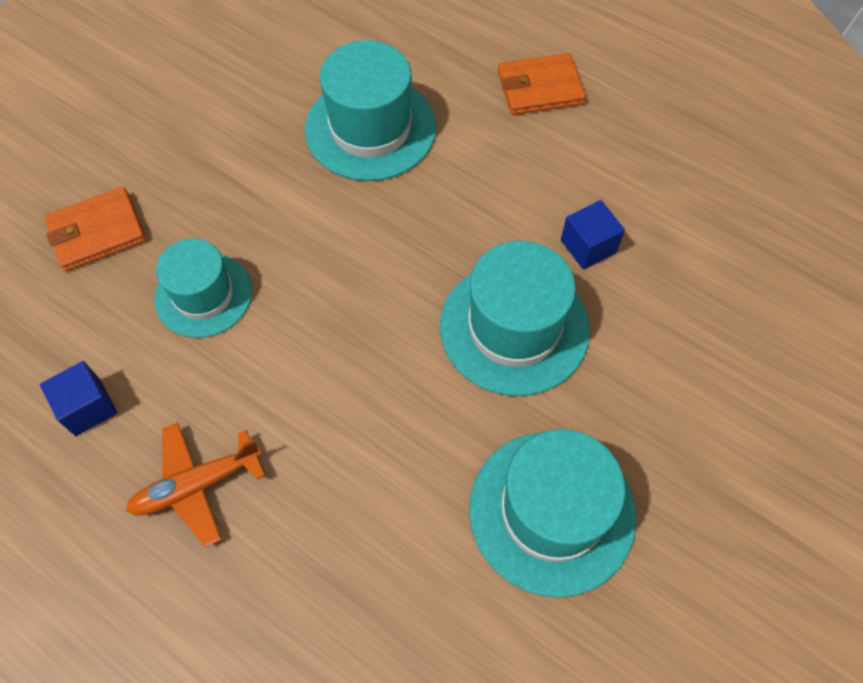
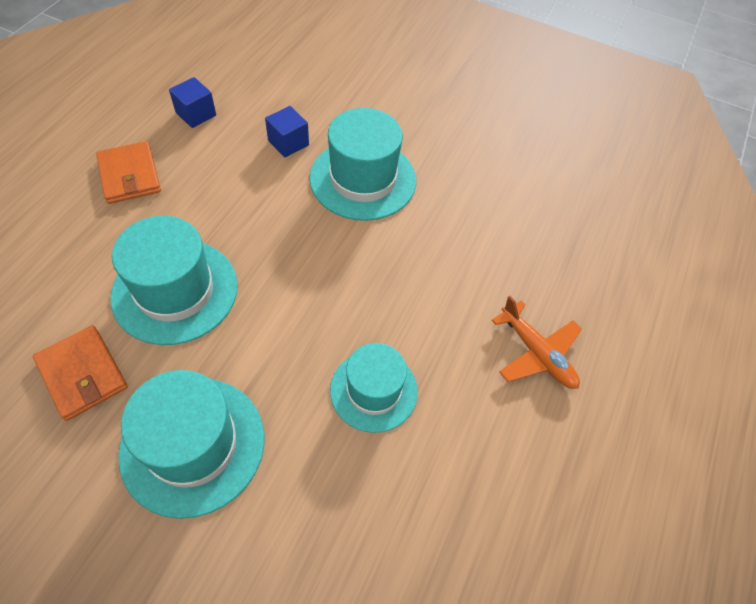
camera: 105 degrees left, 5 degrees down
(88, 407) = (501, 456): blue cube -> blue cube (196, 114)
(97, 232) = (319, 513): orange wallet -> orange wallet (82, 374)
(552, 512) = (486, 155): turquoise hat -> turquoise hat (193, 445)

